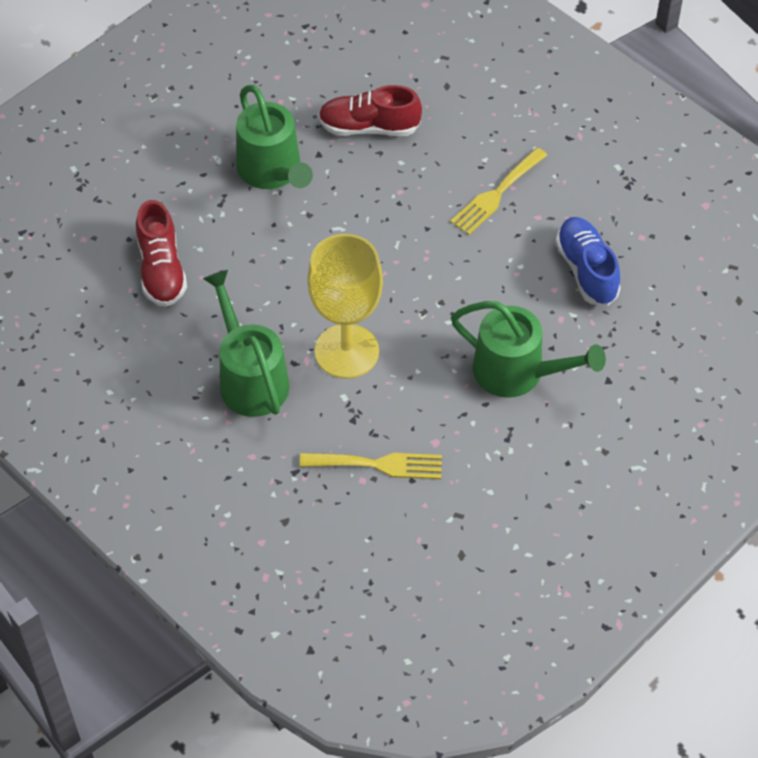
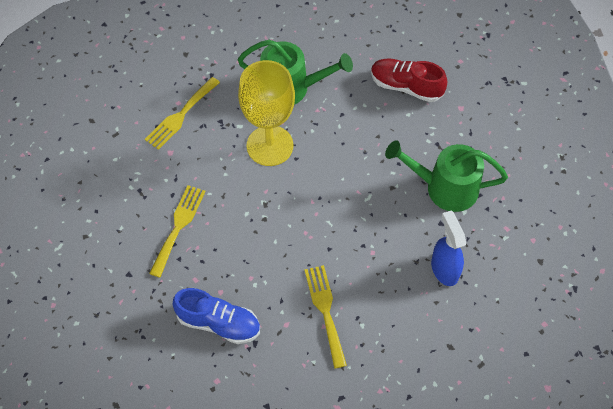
camera: 125 degrees right, 5 degrees up
(369, 127) = (444, 269): red shoe -> blue spray bottle
(517, 372) = (178, 226): green watering can -> yellow fork

